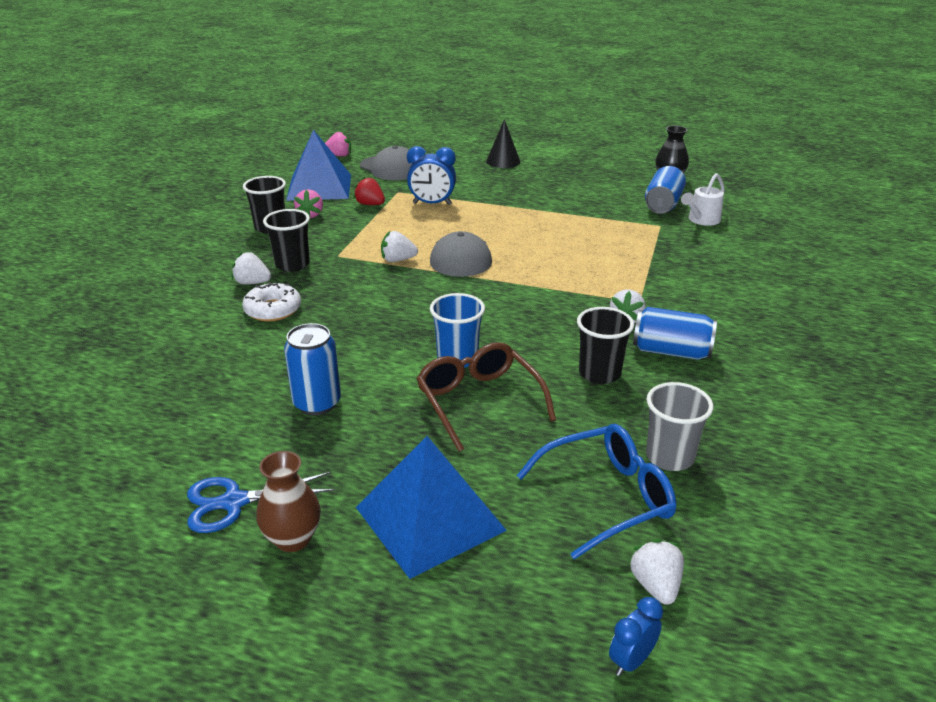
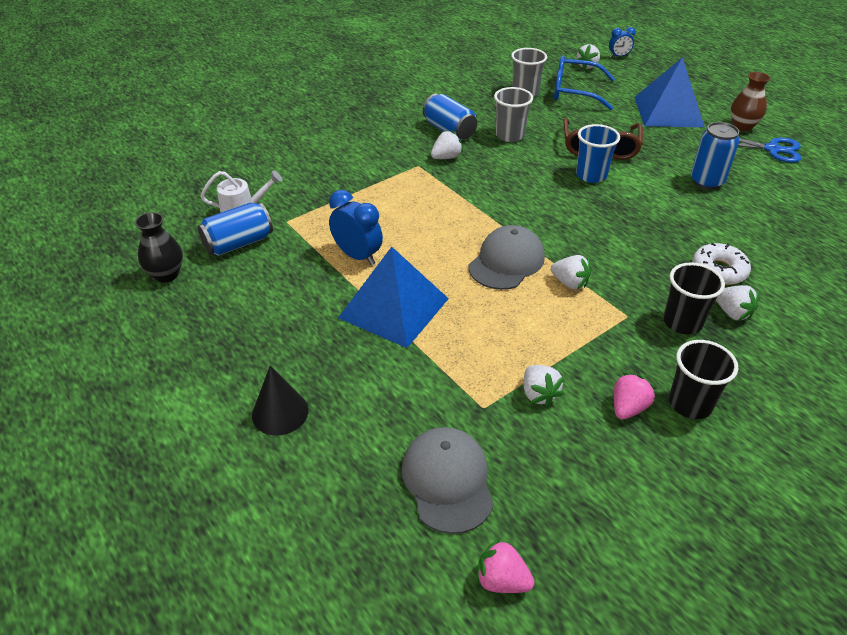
camera: 145 degrees left, 10 degrees up
(319, 187) = (585, 478): blue pyramid -> blue pyramid (393, 308)
(370, 204) = (539, 394): red strawberry -> white strawberry
(432, 204) = (463, 358): blue clock -> blue clock (357, 256)
(599, 373) = (510, 135): black cup -> grey cup

